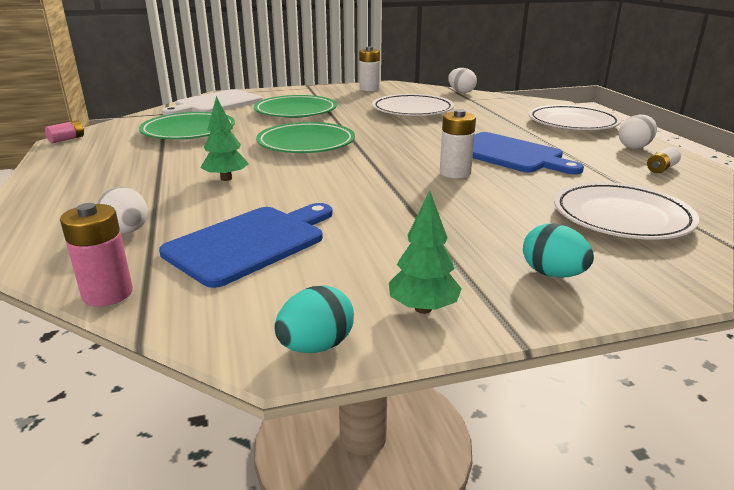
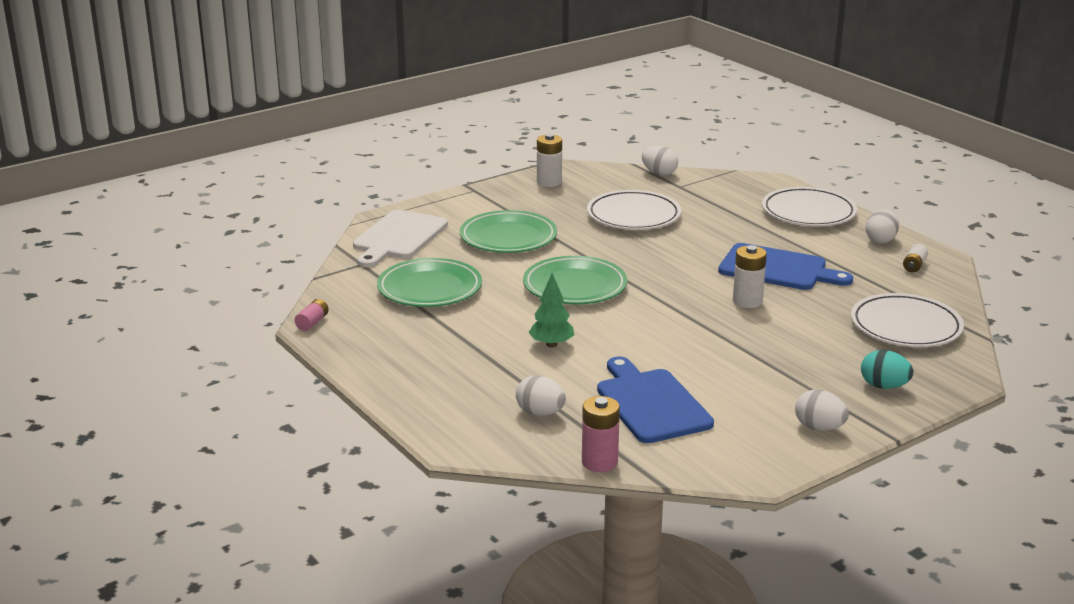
camera: 20 degrees left, 0 degrees up
(250, 243) = (651, 403): blue cutting board -> blue cutting board turned 45 degrees counterclockwise
(316, 346) = (775, 464): turquoise egg -> none
(423, 308) = (819, 428): green tree -> white egg

